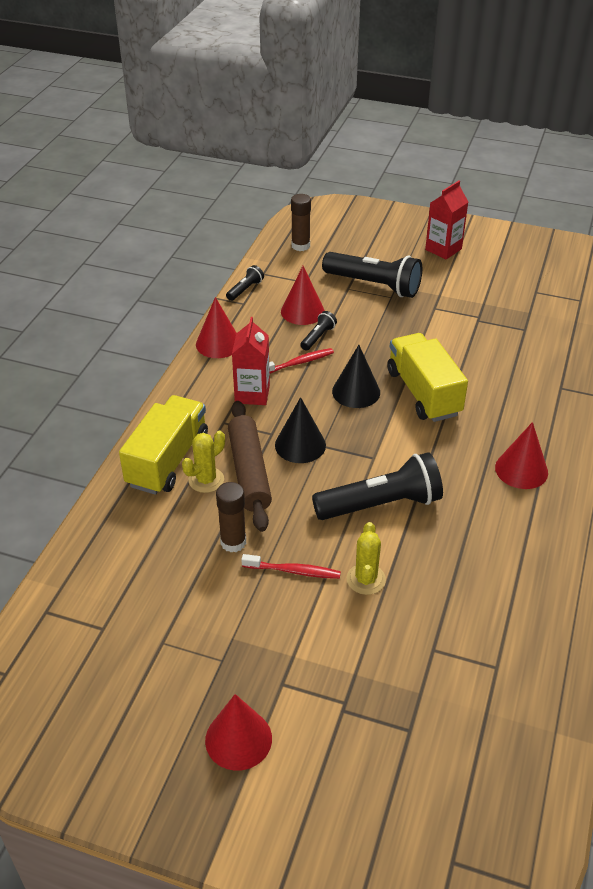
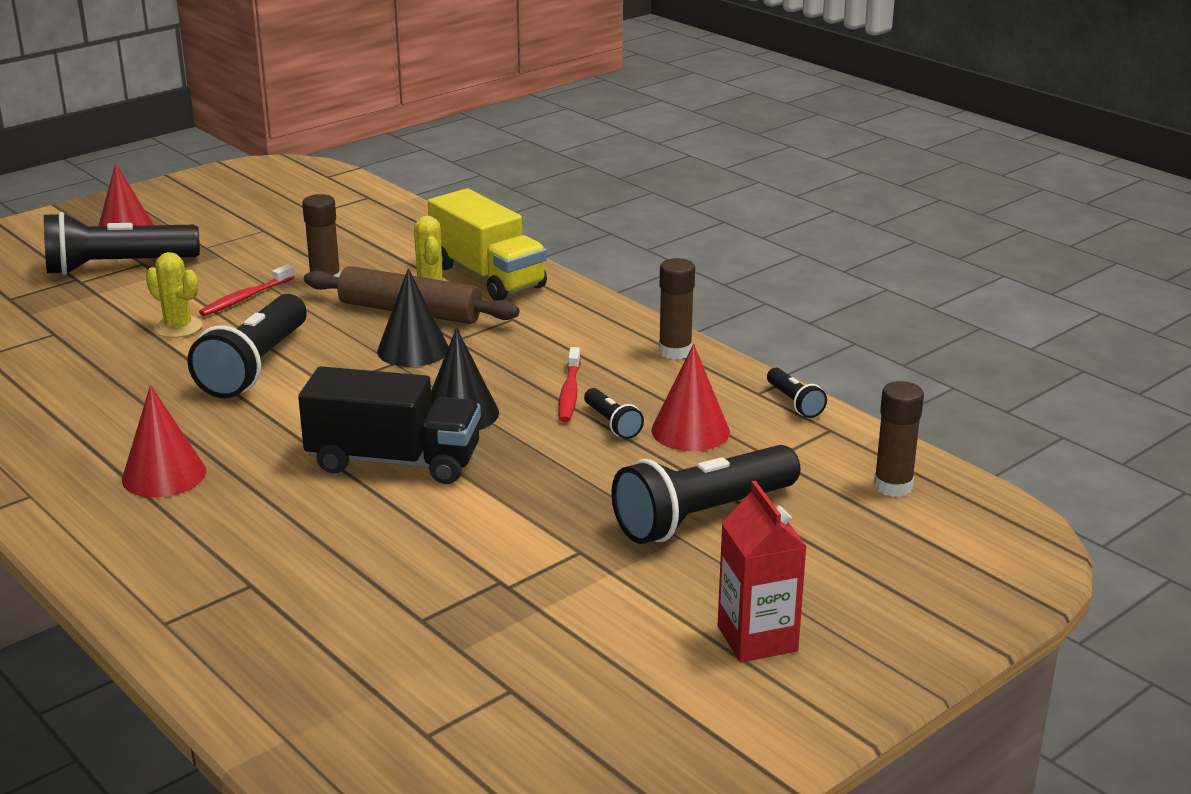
camera: 120 degrees right, 15 degrees down
(218, 343) = (675, 351): red cone -> brown glue stick
(252, 394) = (542, 346): red carton -> none
(301, 697) = (117, 266): none -> black flashlight
(423, 393) = (394, 461): yellow truck -> black truck

